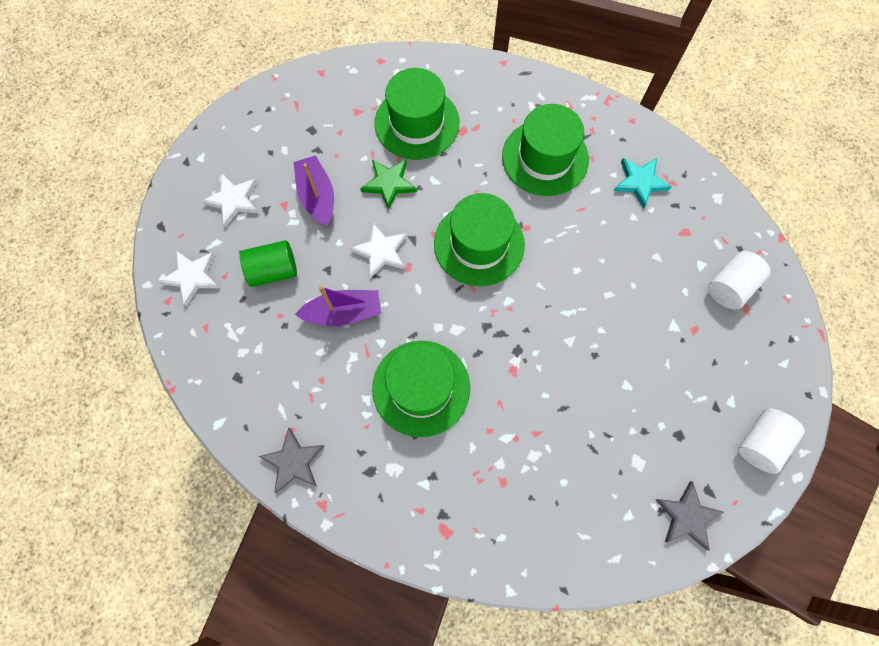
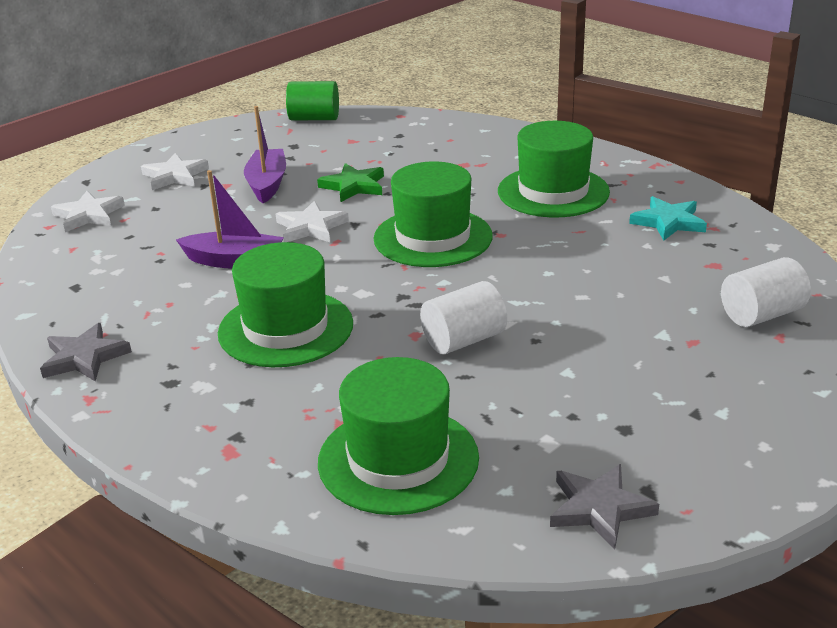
camera: 20 degrees right, 40 degrees down
(273, 270) = (179, 223): green cylinder -> green cylinder (314, 118)
(417, 123) = (413, 154): green hat -> green hat (398, 459)
(760, 443) = (754, 458): white cylinder -> white cylinder (464, 340)

